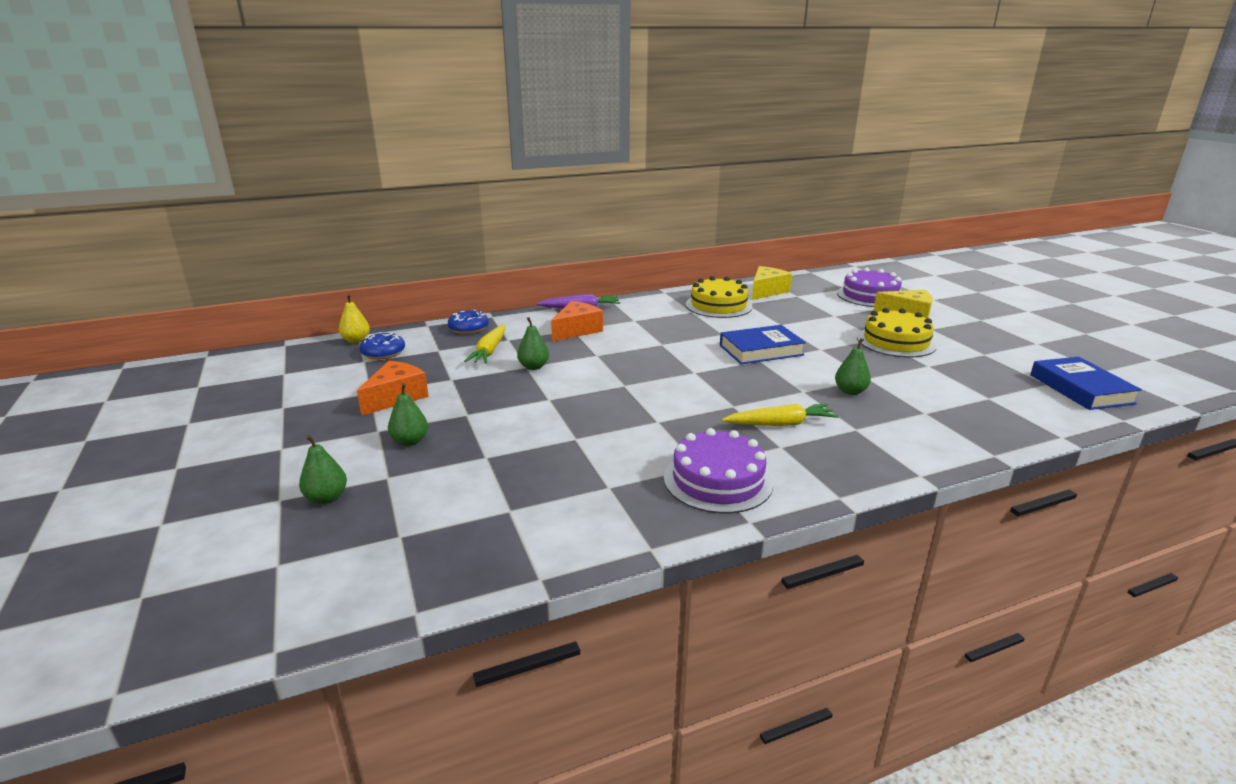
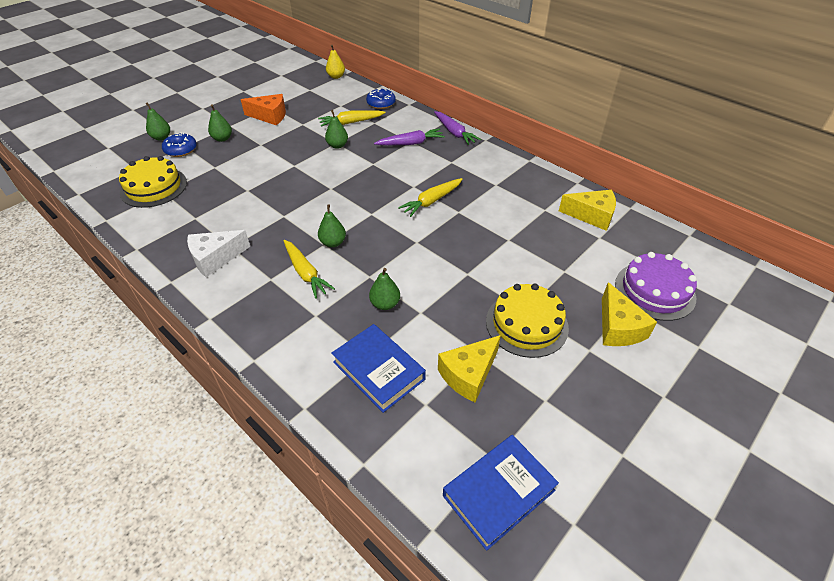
camera: 65 degrees right, 20 degrees up
(383, 353) = (324, 91): blue donut -> blue donut (181, 150)
(577, 330) = (410, 143): orange cheese -> purple carrot
(696, 341) = (432, 201): none -> yellow carrot
(717, 480) = (215, 258): purple cake -> white cheese
(718, 305) = (524, 195): yellow cake -> yellow cake (154, 187)
(733, 400) = (333, 243): none -> green pear
(761, 350) = (438, 239): blue book -> blue book (378, 370)
(954, 374) = (469, 375): none -> yellow cheese

